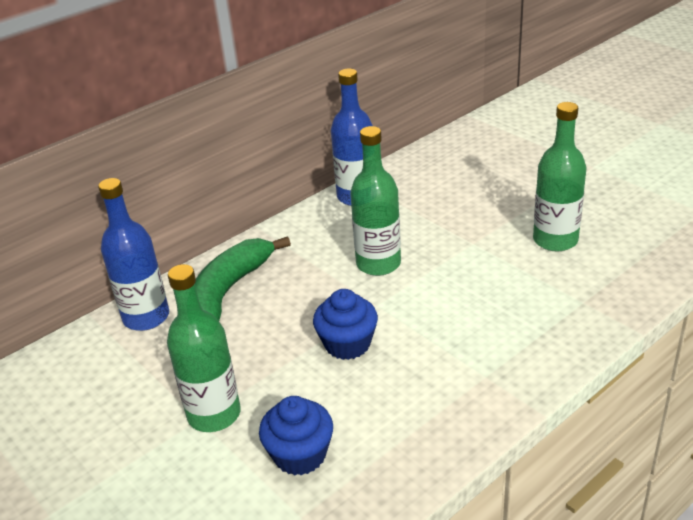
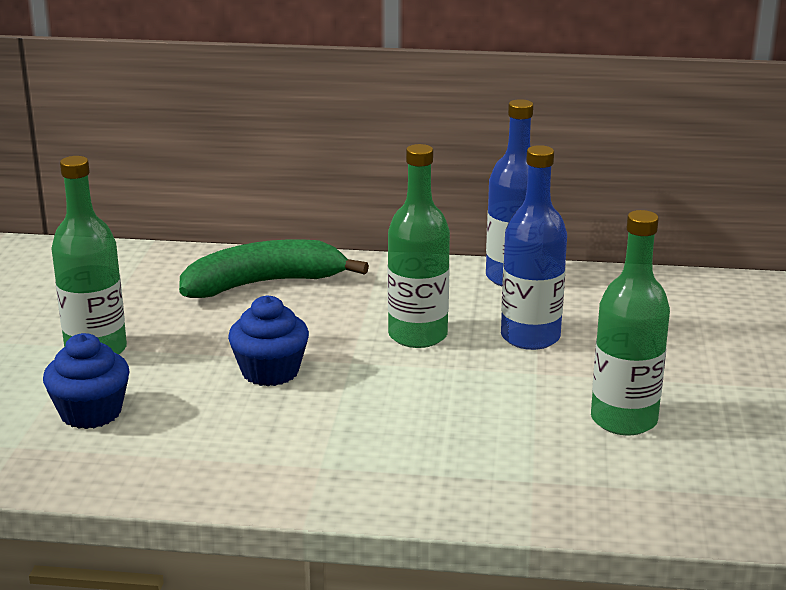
camera: 45 degrees right, 10 degrees down
(146, 317) = (181, 264): blue bottle -> blue bottle (530, 337)

